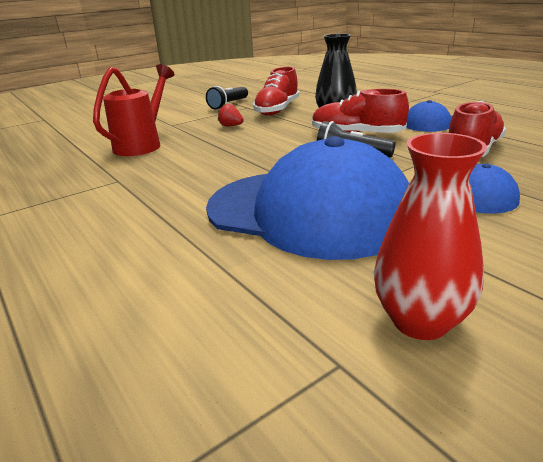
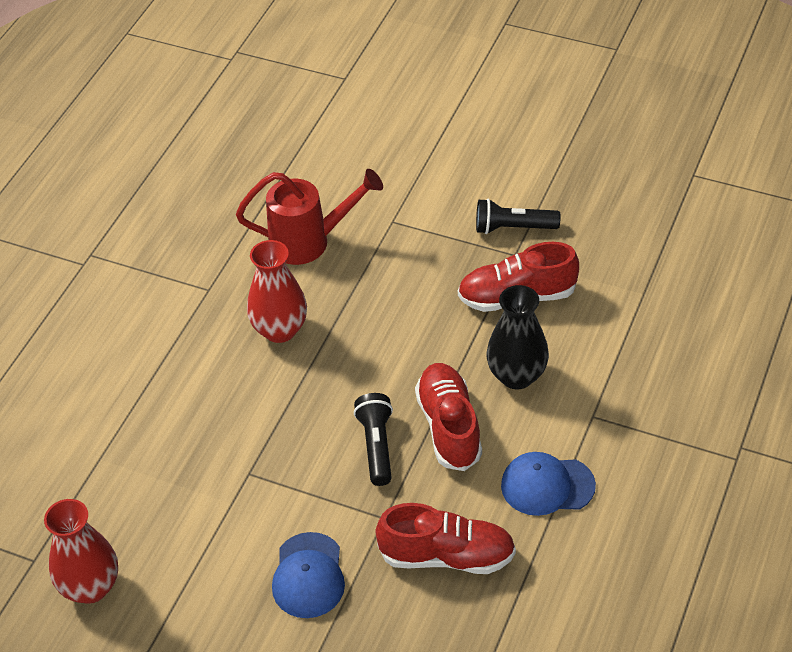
camera: 60 degrees right, 20 degrees up
(201, 164) = (280, 330): none -> red vase
(231, 126) = (418, 284): red strawberry -> none
(309, 212) = (214, 468): blue cap -> none

